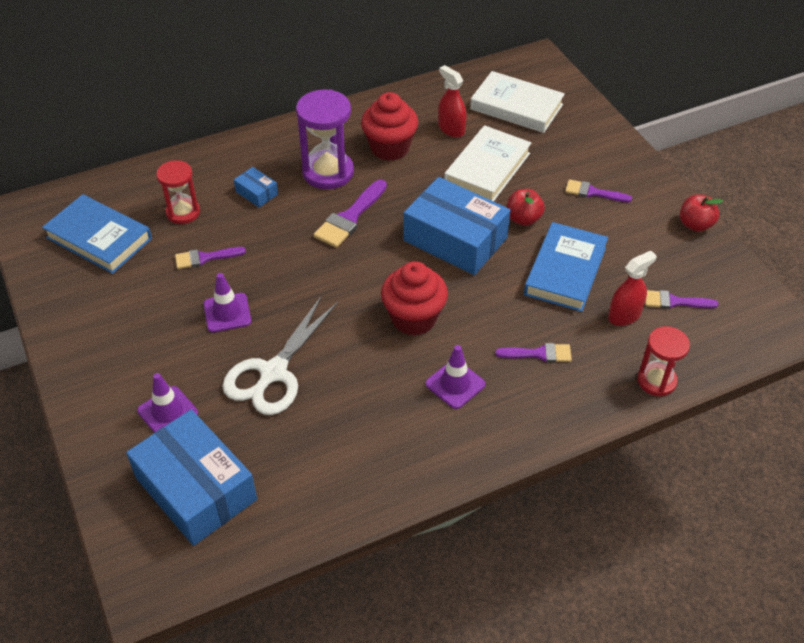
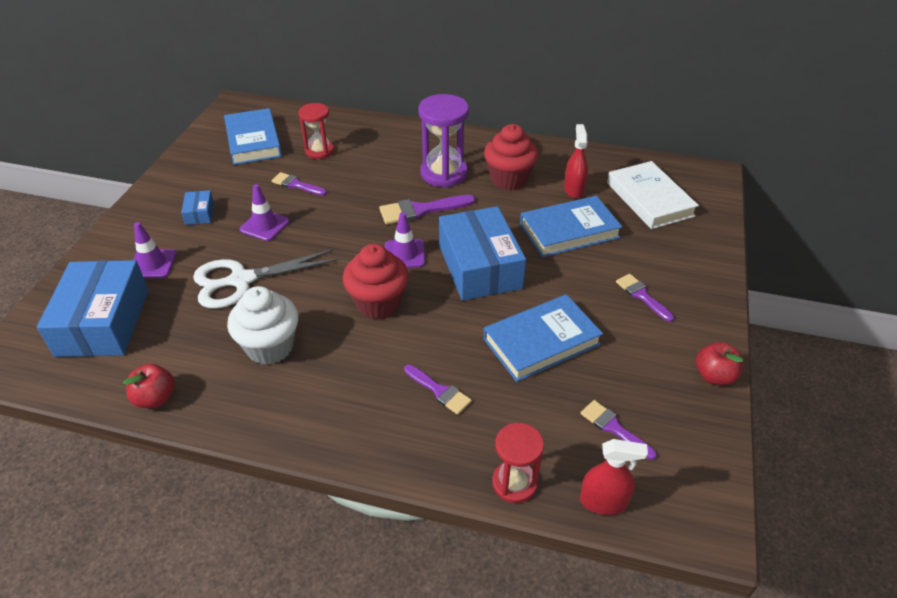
camera: 40 degrees right, 5 degrees down
(256, 193) = (379, 162): blue box -> blue box (200, 213)
(373, 408) = (270, 347): none -> white cupcake
(455, 384) = (347, 370): purple traffic cone -> purple traffic cone (404, 254)
(487, 168) = (569, 231): white book -> blue book
(523, 219) = (554, 282): red apple -> red apple (155, 398)
(624, 315) = (551, 409): red spray bottle -> red spray bottle (603, 502)

